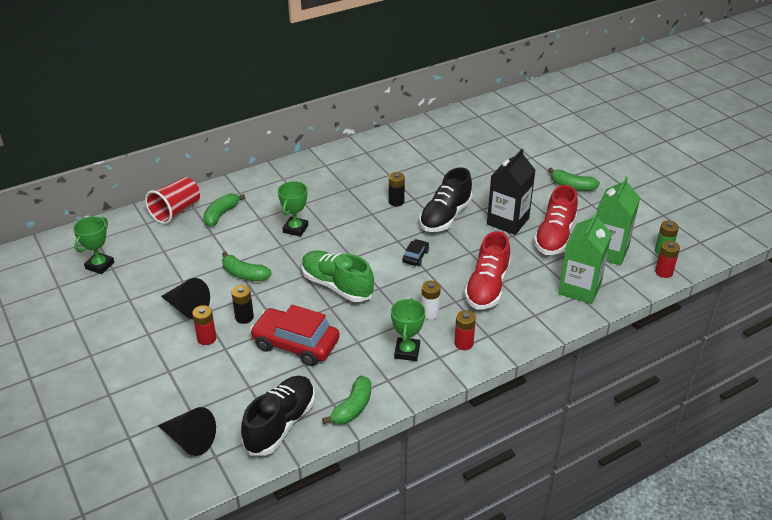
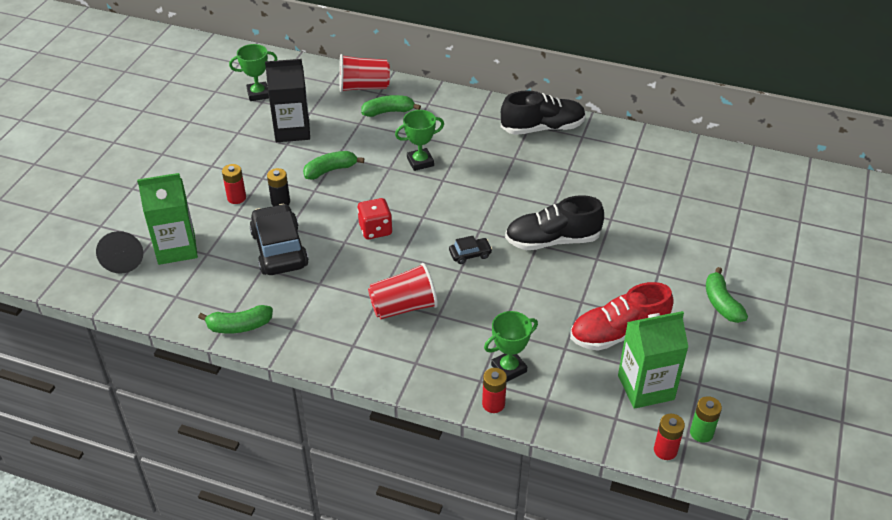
camera: 50 degrees right, 5 degrees up
(187, 308) = (259, 166): black cone -> none
(244, 274) = (330, 170): green banana -> green banana turned 75 degrees clockwise
(280, 424) = (183, 296): black shoe -> black shoe (542, 128)
(296, 344) = (279, 249): red car -> black car
(337, 286) = (375, 229): green shoe -> red dice
(396, 202) = (533, 197): black battery -> none
(407, 351) = (338, 321): green trophy -> green trophy (509, 368)
(430, 313) = (404, 307): white battery -> red cup
(463, 343) = (387, 352): red battery -> red battery (493, 404)
(487, 287) = (482, 326): red shoe -> none
(508, 221) = (599, 286): black carton -> black carton (292, 130)
(579, 288) = (557, 394): green carton -> green carton (176, 248)

